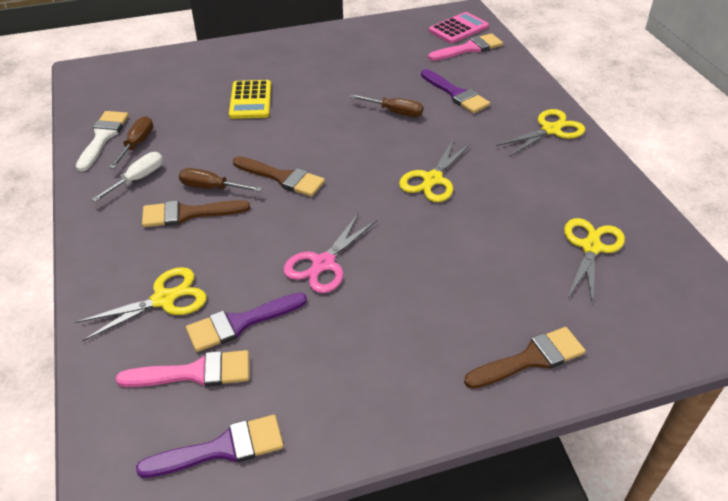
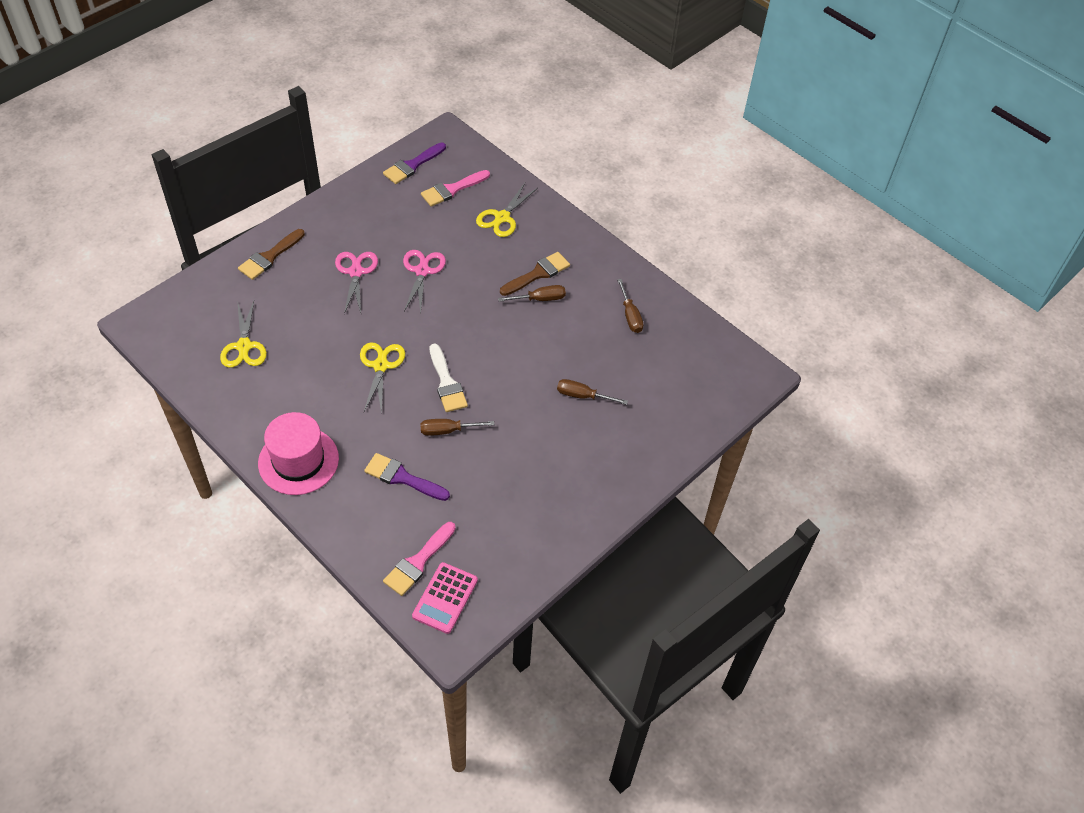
camera: 150 degrees right, 10 degrees up
(103, 137) = (662, 312): white brush -> white brush (446, 382)
(137, 179) = (598, 287): white screwdriver -> none
(240, 323) = (447, 220): purple brush -> none
(250, 100) = (583, 396): yellow calculator -> brown screwdriver
(282, 178) = (496, 326): brown brush -> none
(411, 292) = (356, 272): none -> pink scissors
(551, 130) = (298, 461): yellow scissors -> pink hat

